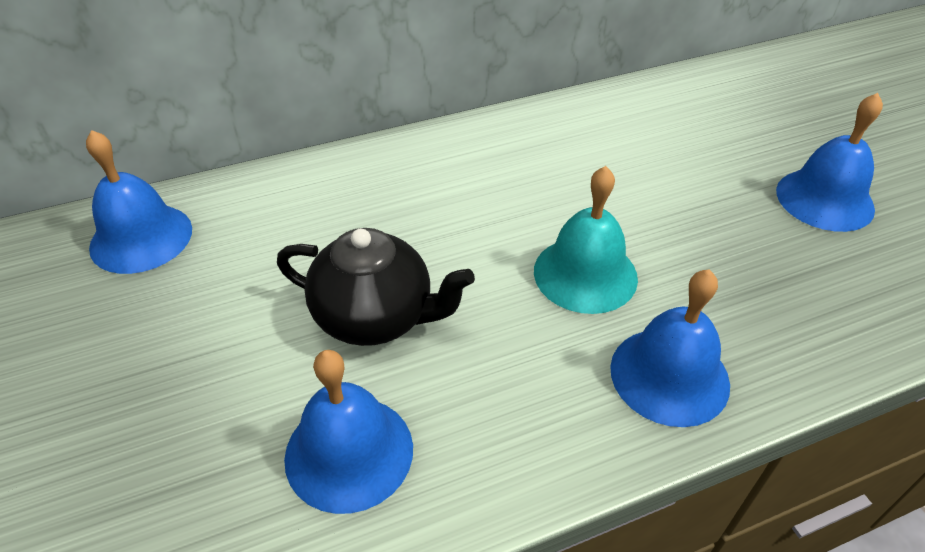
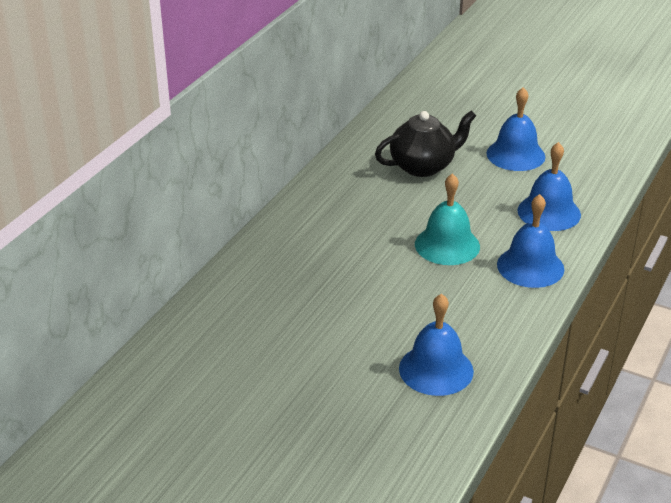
camera: 40 degrees left, 10 degrees down
(141, 238) = (187, 353): blue bell -> blue bell (549, 212)
(376, 317) = (373, 316): black teapot -> black teapot (423, 166)

